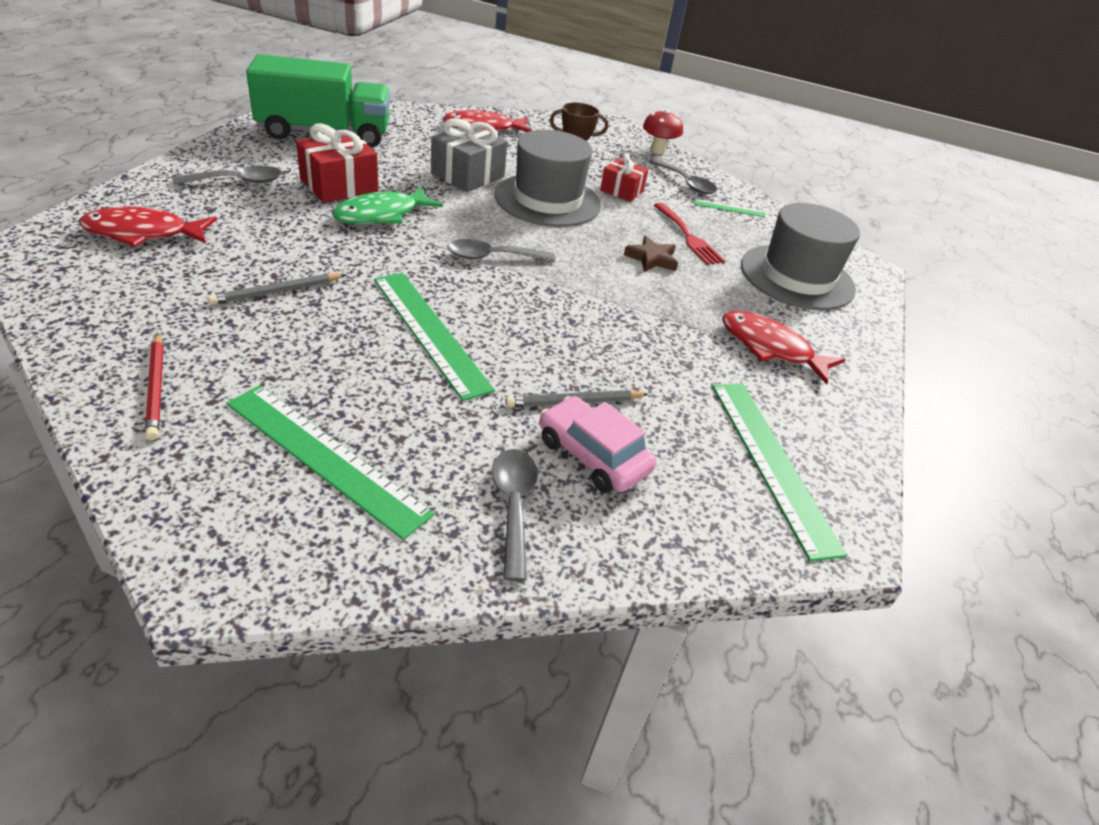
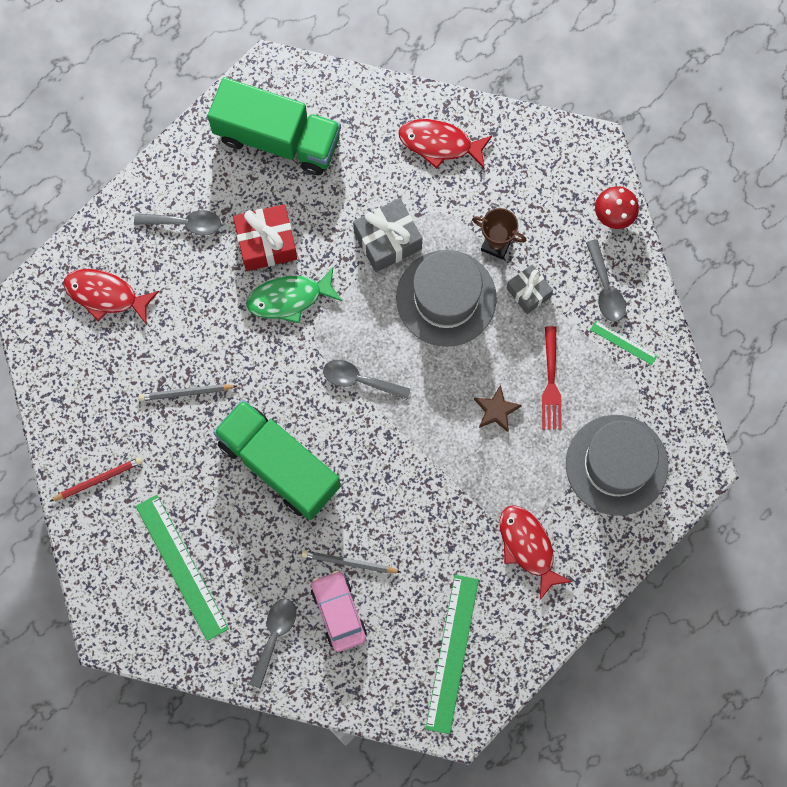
camera: 30 degrees right, 35 degrees up
(156, 388) = (98, 480): red pencil -> red pencil turned 120 degrees counterclockwise
(430, 332) = (278, 465): green ruler -> green truck
(621, 191) = (528, 292): red gift -> grey gift

